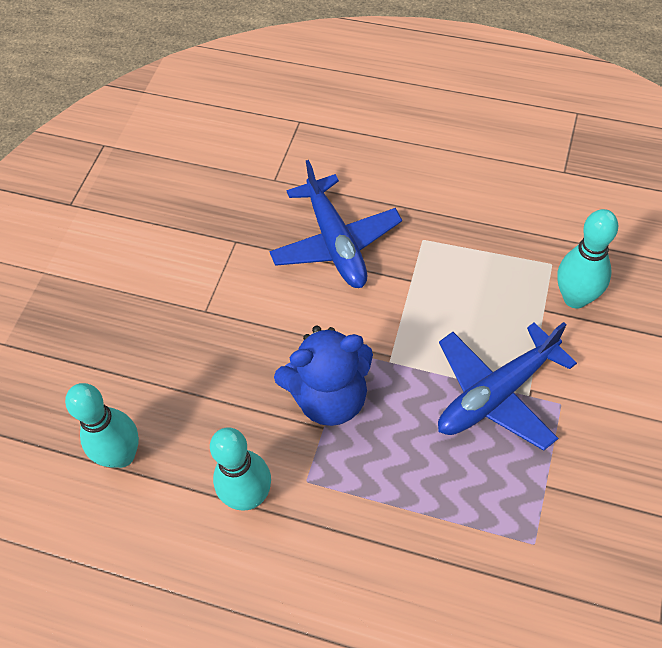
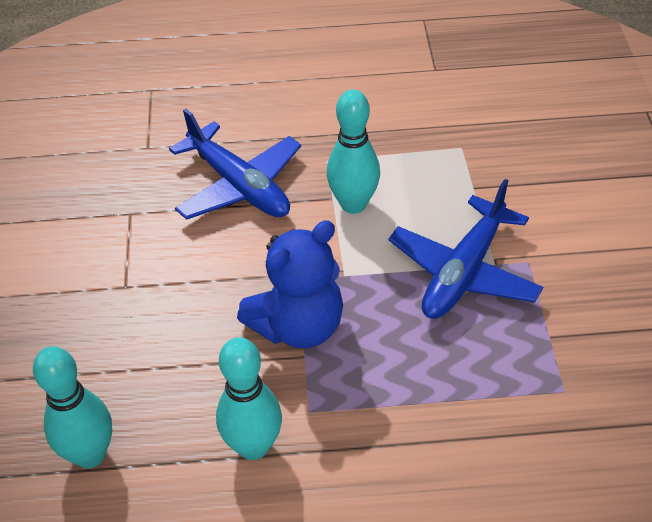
camera: 25 degrees left, 10 degrees down
(575, 298) = (497, 169): turquoise bowling pin -> turquoise bowling pin (353, 204)

